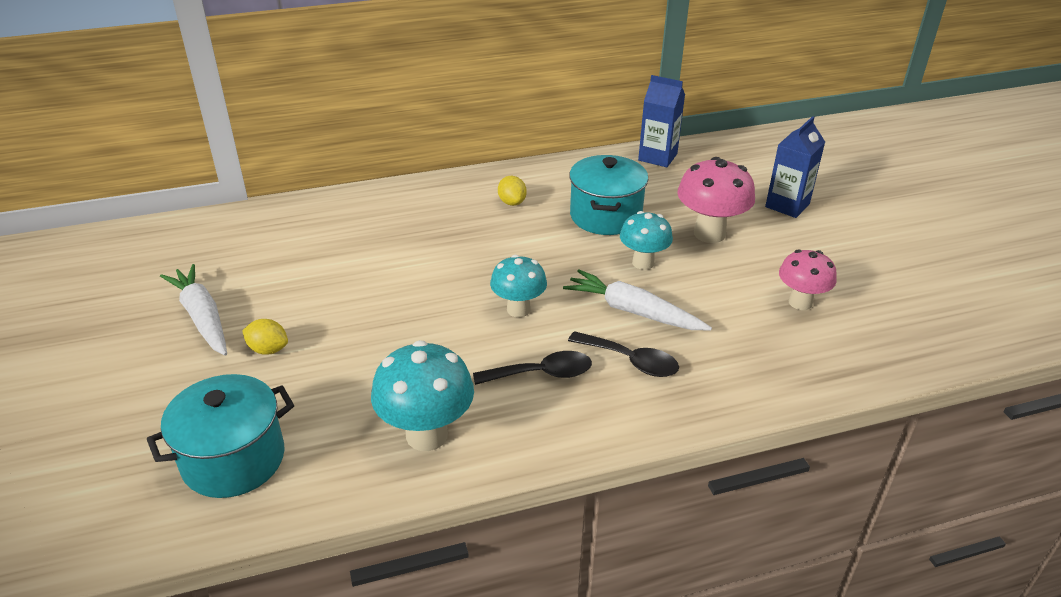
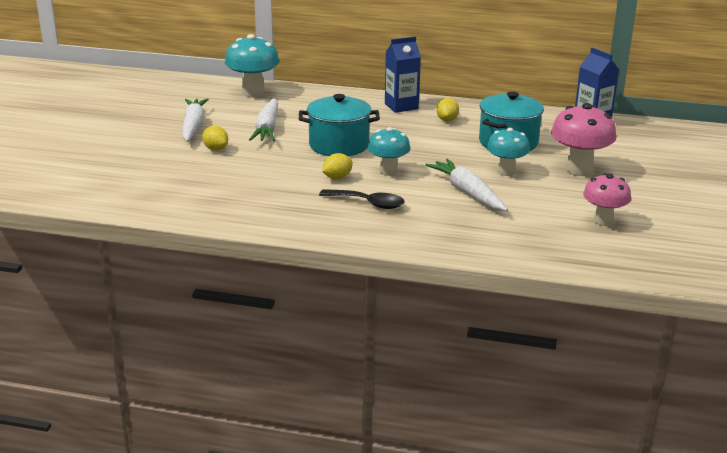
camera: 30 degrees right, 10 degrees down
(233, 459) = (152, 187): turquoise pot -> turquoise pot (339, 145)
(308, 287) = (267, 128): none -> white carrot
(427, 435) = (267, 208): turquoise mushroom -> turquoise mushroom (253, 93)
(468, 343) = (337, 178): none -> yellow lemon
(631, 361) = (435, 214): black spoon -> none
(787, 205) = (667, 170): blue carton -> blue carton (401, 106)

